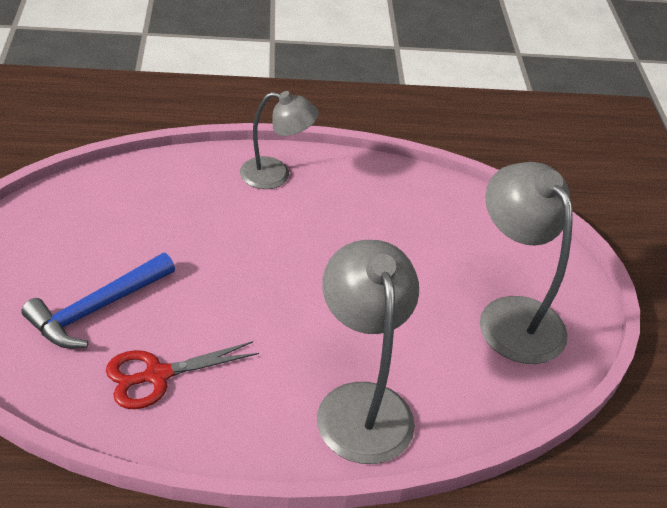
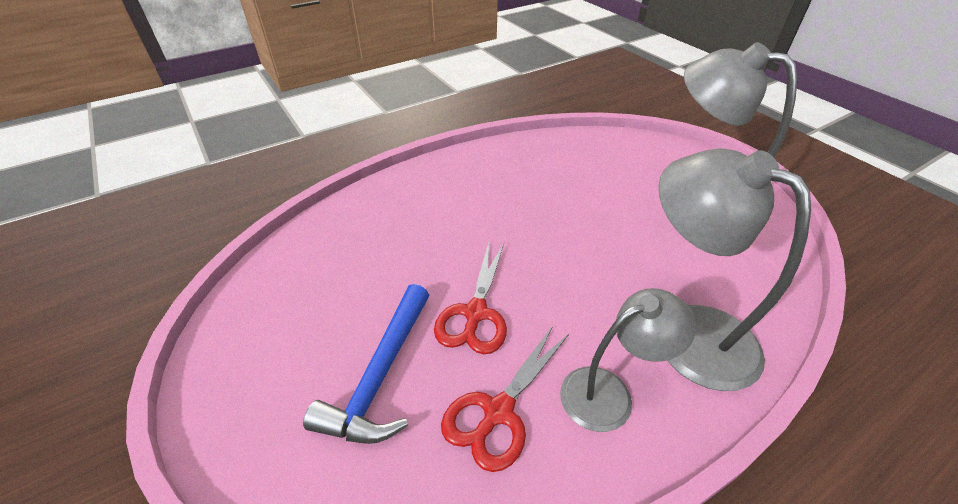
camera: 25 degrees left, 0 degrees up
(202, 302) = (475, 313): none -> red scissors
(275, 175) = (440, 181): grey lamp -> grey lamp (609, 392)

